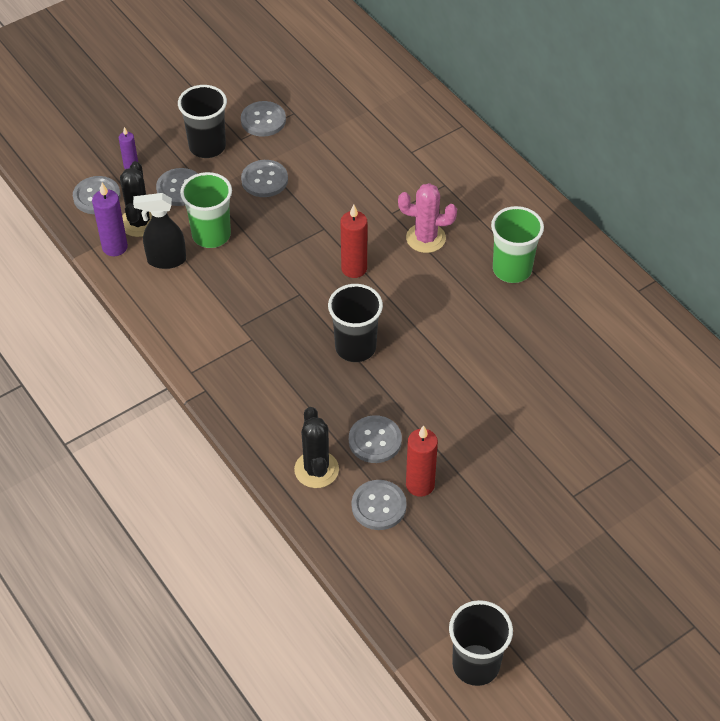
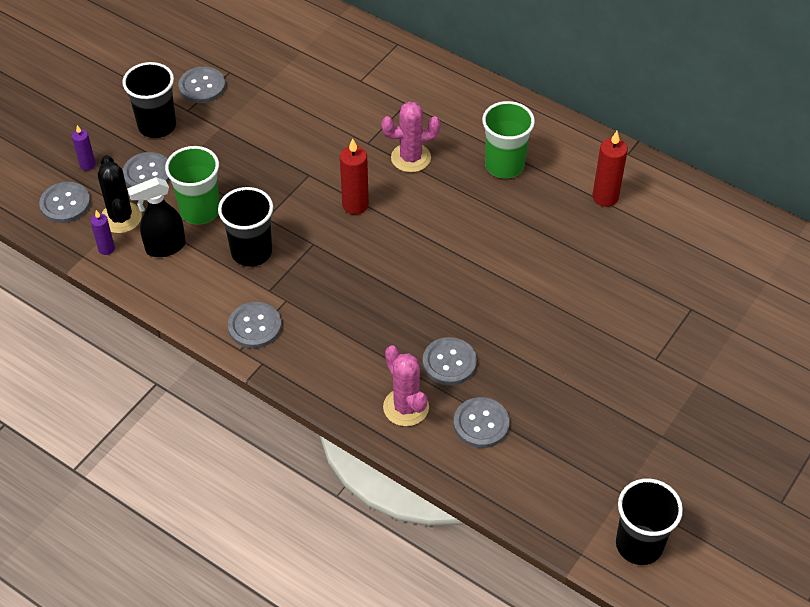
camera: 20 degrees left, 0 degrees up
(115, 247) = (106, 249): purple candle -> purple candle, size x0.61
(264, 180) = (229, 143): grey button -> grey button (254, 326)
(316, 469) = (406, 407): black cactus -> pink cactus
(355, 347) = (390, 279): black cup -> black cup (251, 252)
(420, 485) = (510, 392): red candle -> red candle (605, 197)

